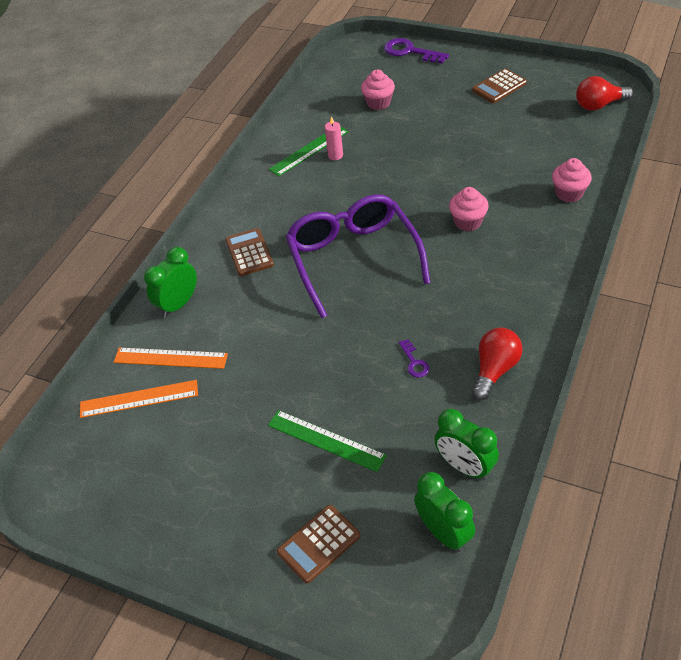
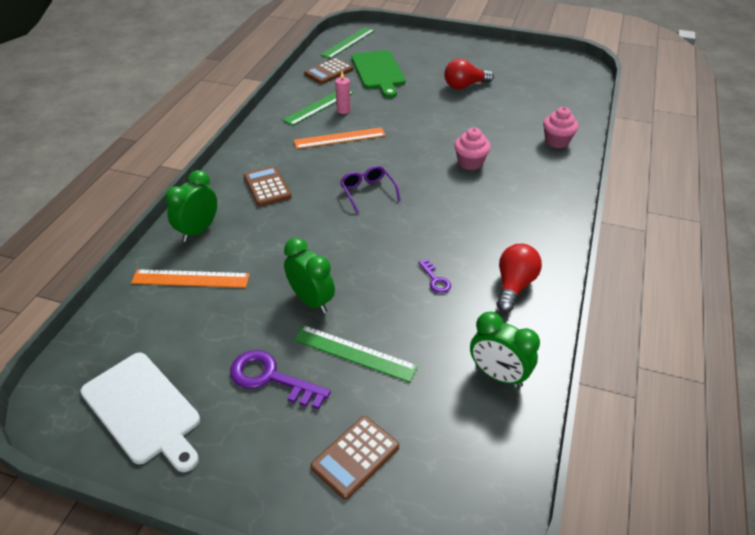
camera: 10 degrees left, 5 degrees down
(127, 492) = (143, 410): none -> white cutting board
(139, 399) = (157, 317): orange ruler -> orange ruler (339, 138)
(347, 63) = (348, 42): none -> green ruler
(353, 259) = (368, 192): purple glasses -> purple glasses, size x0.44
(378, 103) = (378, 72): pink cupcake -> green cutting board
(410, 52) = (402, 36): purple key -> purple key (271, 378)
(444, 532) = (486, 441): green clock -> green clock (311, 300)
(499, 87) = (482, 62): brown calculator -> brown calculator (328, 72)
(599, 105) = (570, 77): red light bulb -> red light bulb (464, 86)

